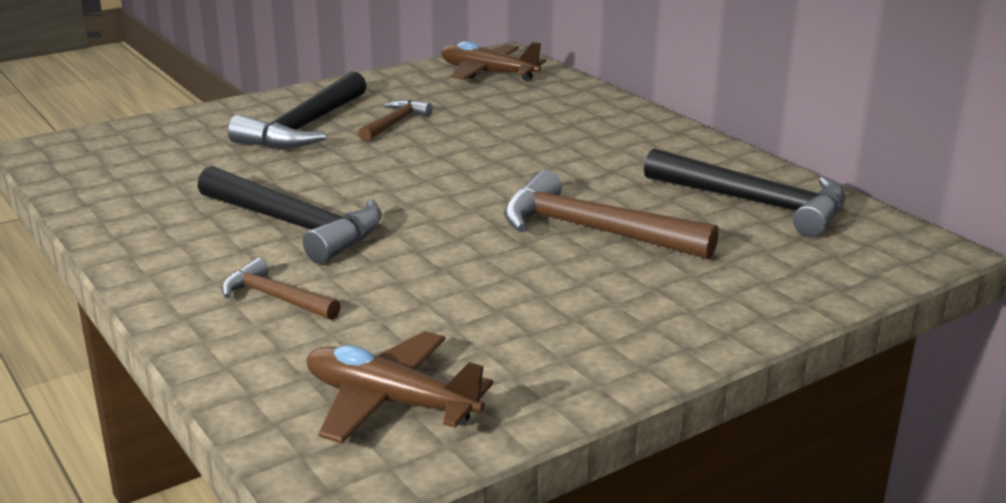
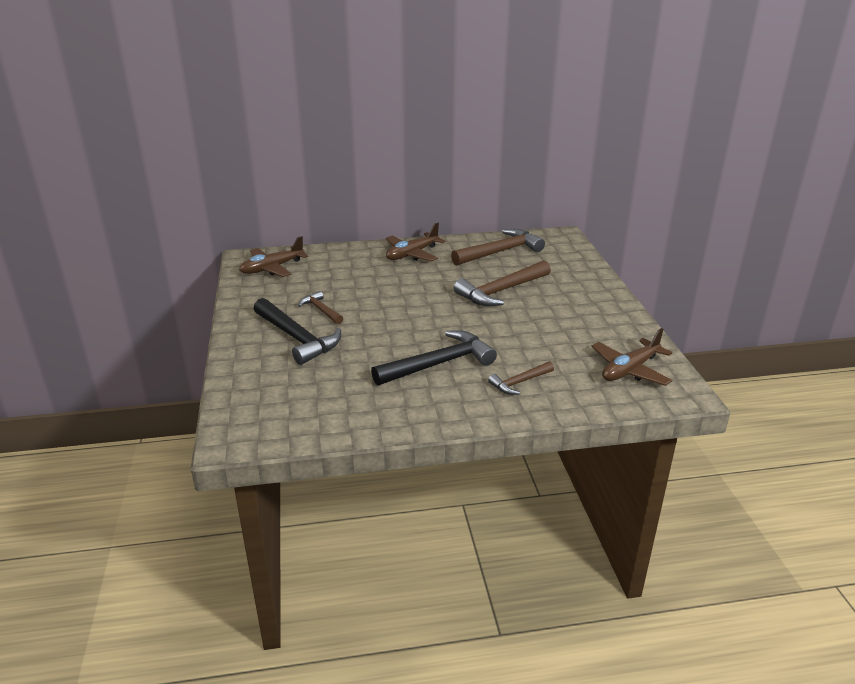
camera: 65 degrees left, 5 degrees up
(646, 141) = (412, 254): none -> brown plane
(755, 203) = (500, 252): black hammer -> brown hammer

